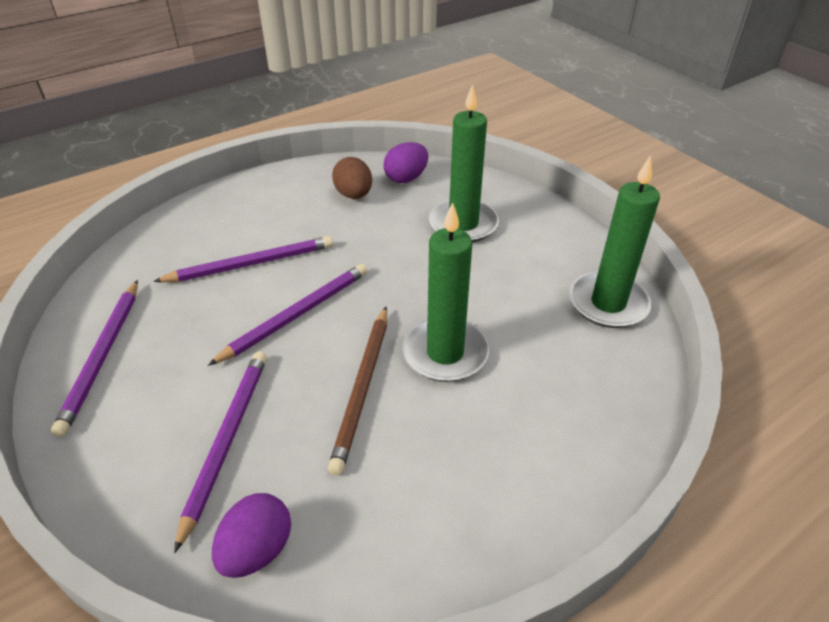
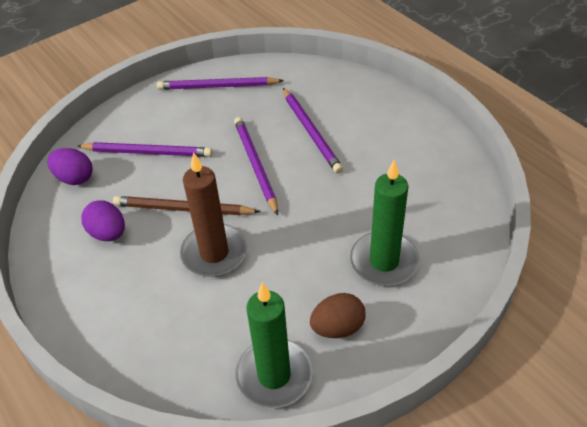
camera: 90 degrees right, 5 degrees up
(296, 315) = (255, 165): purple pencil -> purple pencil turned 150 degrees counterclockwise
(354, 195) = (416, 178): brown egg -> brown egg (337, 327)
(406, 178) = (455, 214): purple egg -> purple egg (108, 233)
(445, 353) = (214, 253): green candle -> brown candle

